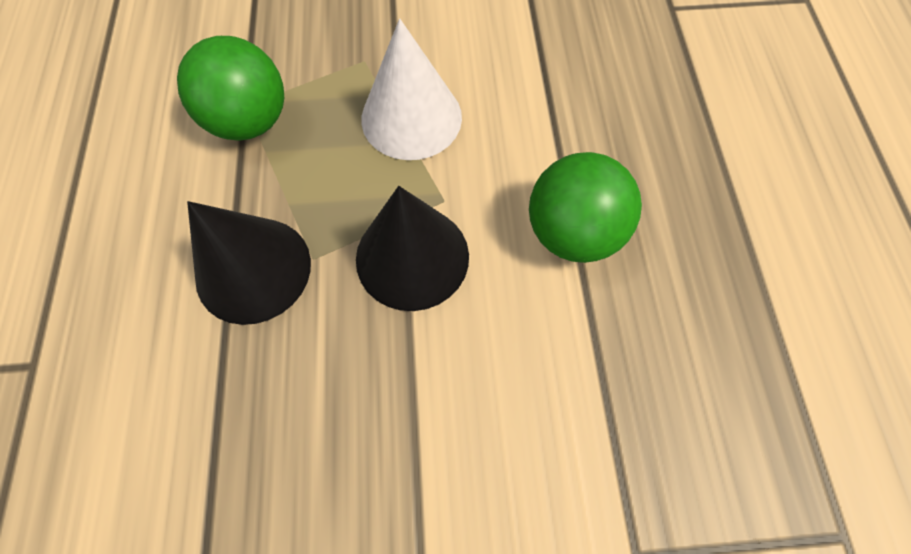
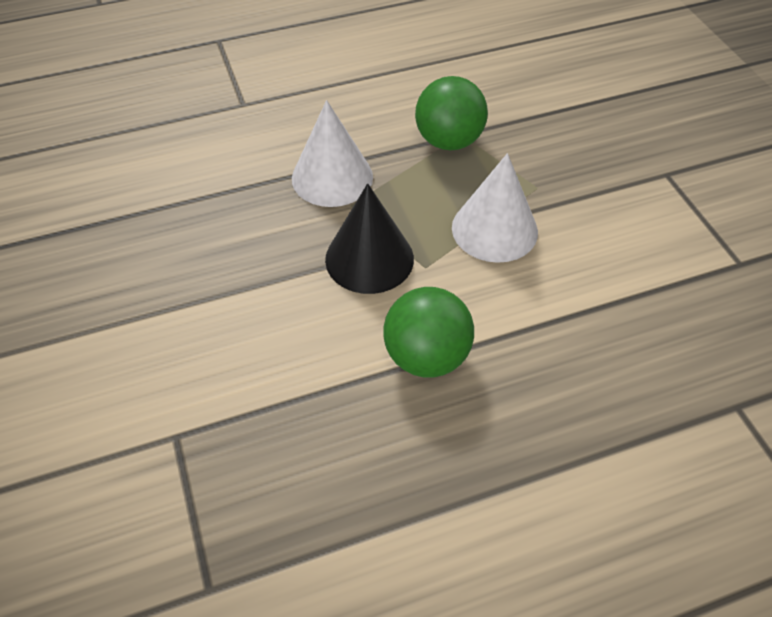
camera: 75 degrees right, 15 degrees down
(253, 269) = (332, 177): black cone -> white cone

